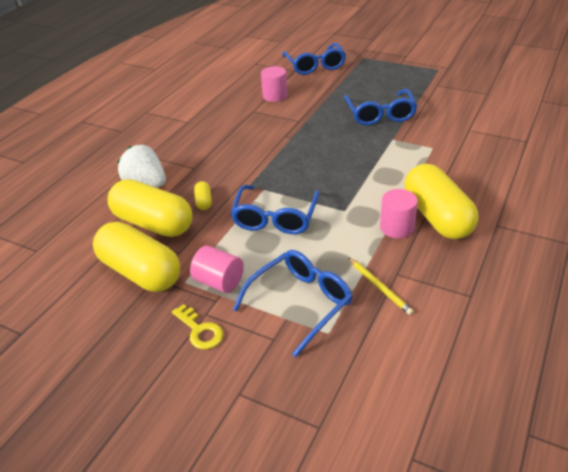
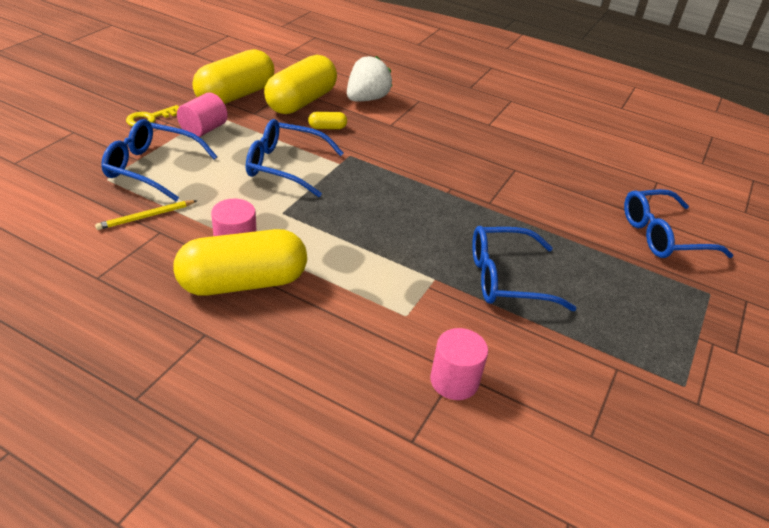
camera: 85 degrees right, 0 degrees up
(275, 96) = (557, 189): pink cylinder -> pink cylinder (454, 381)
(300, 303) = (152, 168): blue glasses -> blue glasses turned 150 degrees clockwise

